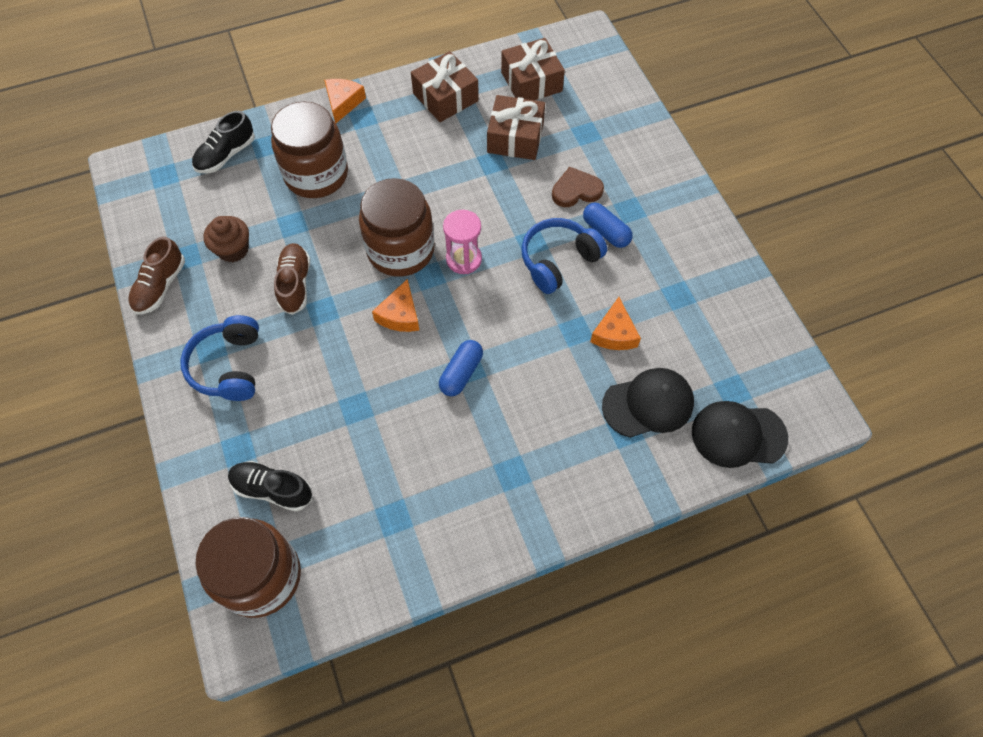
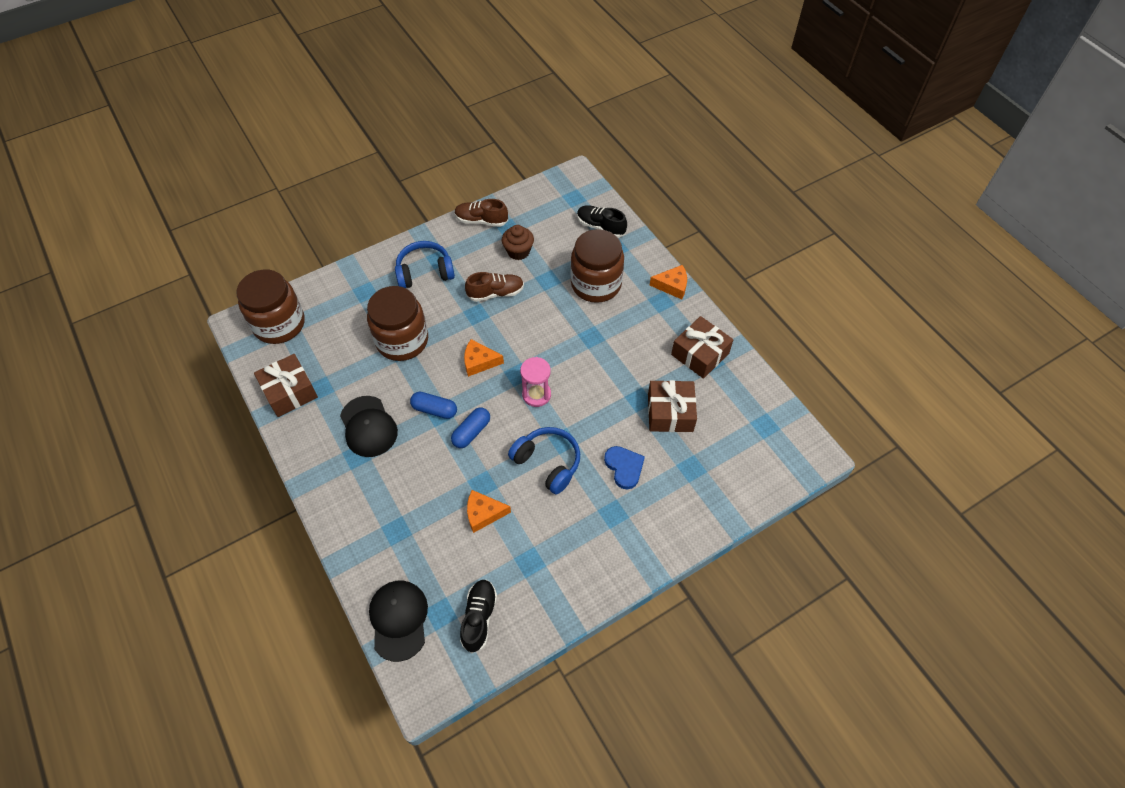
camera: 80 degrees right, 5 degrees down
(272, 489) = (337, 316): black shoe -> black shoe (479, 618)
(400, 250) = (537, 351): brown jar -> brown jar (402, 340)
(531, 82) = (738, 416): brown gift -> brown gift (290, 392)
(576, 190) = (624, 467): brown heart -> blue heart
(606, 231) = (585, 496): blue capsule -> blue capsule (471, 432)
(648, 404) = (421, 546): black cap -> black cap (368, 427)

